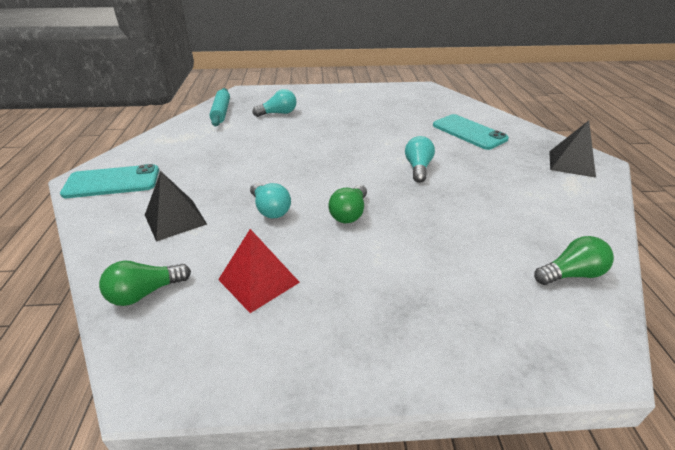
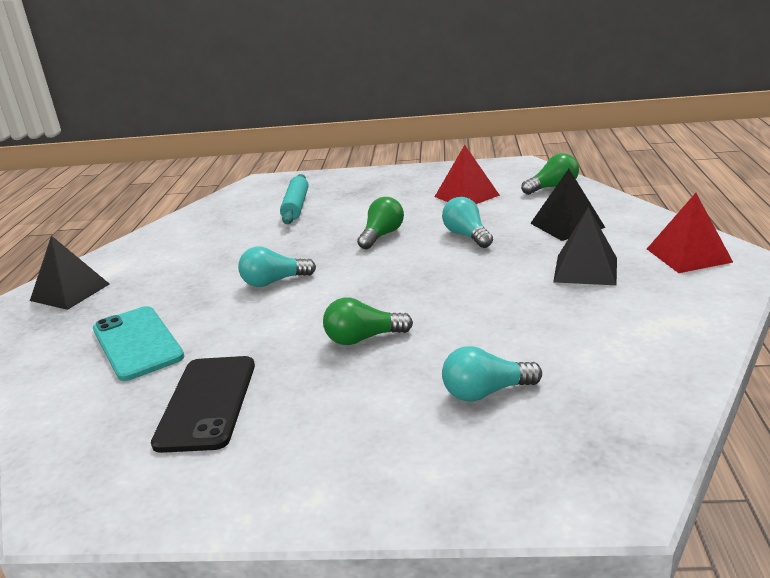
camera: 170 degrees left, 10 degrees down
(112, 182) = (688, 255): turquoise phone -> red pyramid
(193, 172) = (585, 270): none -> black pyramid
(221, 112) = (625, 396): turquoise rolling pin -> turquoise rolling pin (296, 206)
(401, 110) = (207, 403): none -> black phone
(418, 168) = (274, 282): turquoise light bulb -> turquoise light bulb turned 60 degrees clockwise
(570, 274) = (224, 208): green light bulb -> green light bulb (363, 338)

